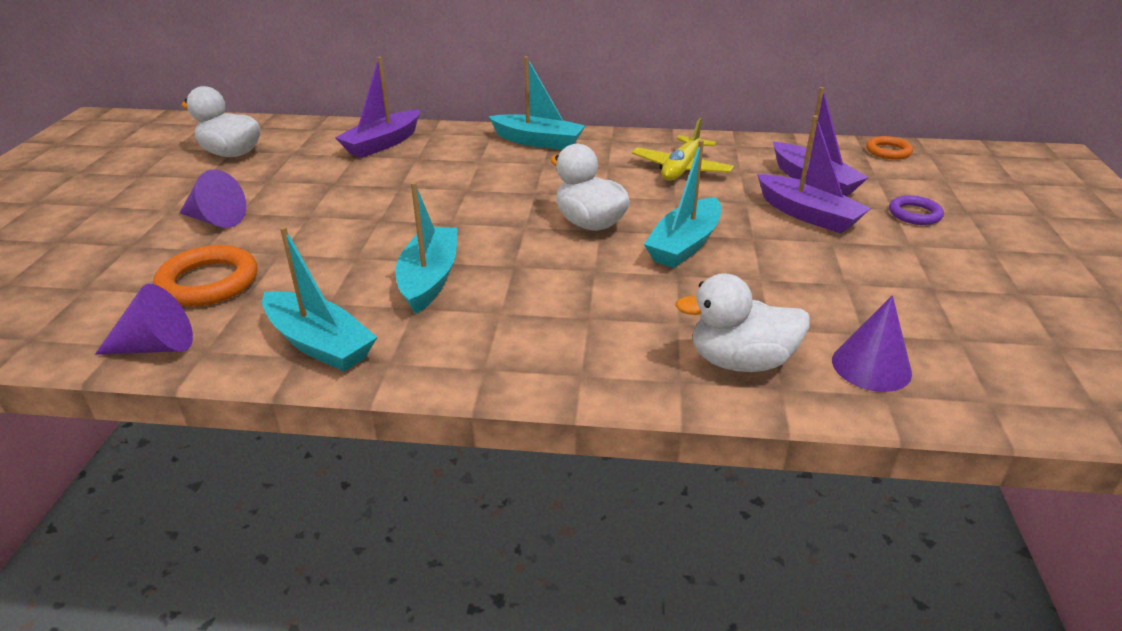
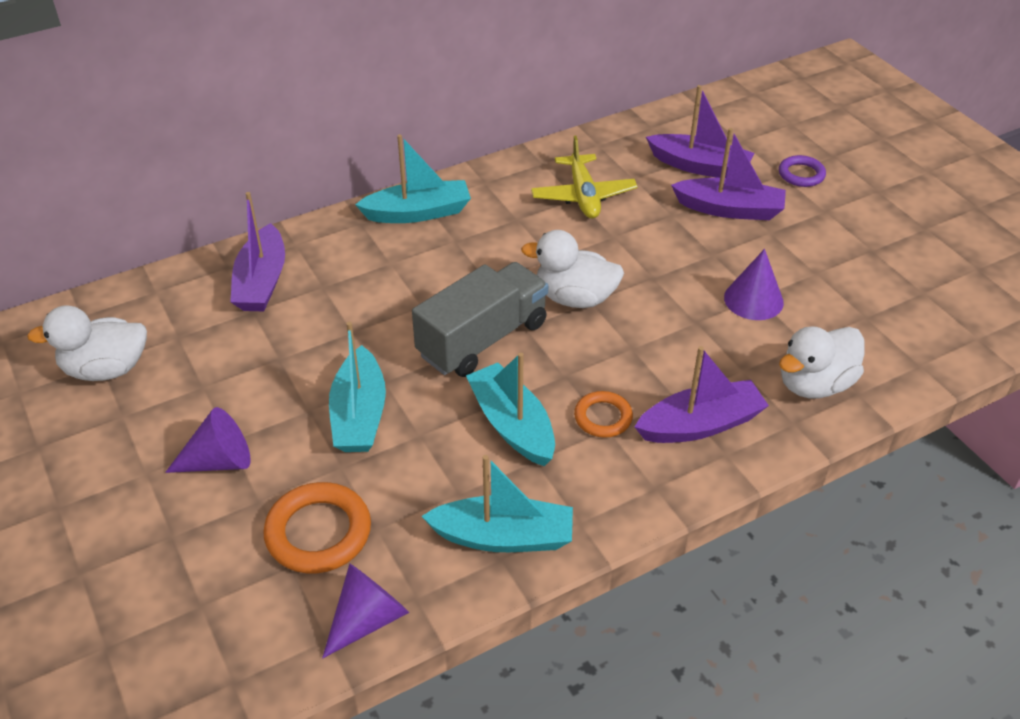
camera: 35 degrees left, 10 degrees up
(482, 222) = (482, 339): none -> grey truck
(585, 344) = (700, 425): none -> purple boat
(684, 244) = (671, 286): turquoise boat -> turquoise boat (359, 415)
(871, 366) = (893, 344): purple cone -> purple cone (753, 299)
(888, 151) = (724, 104): orange ring -> orange ring (603, 417)

